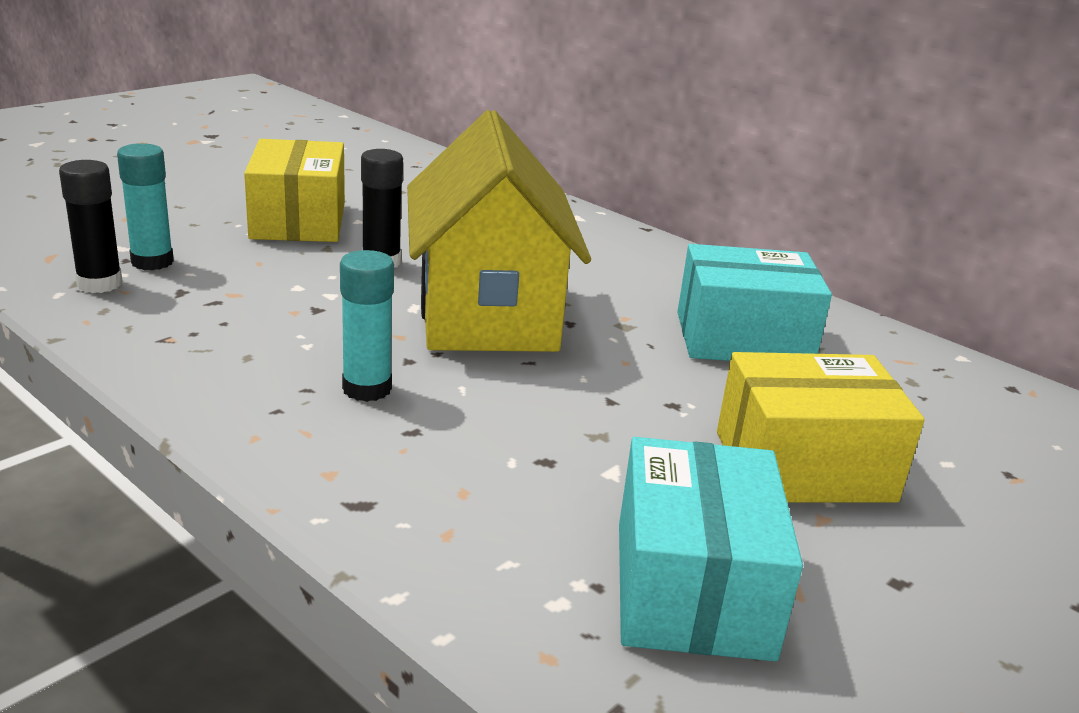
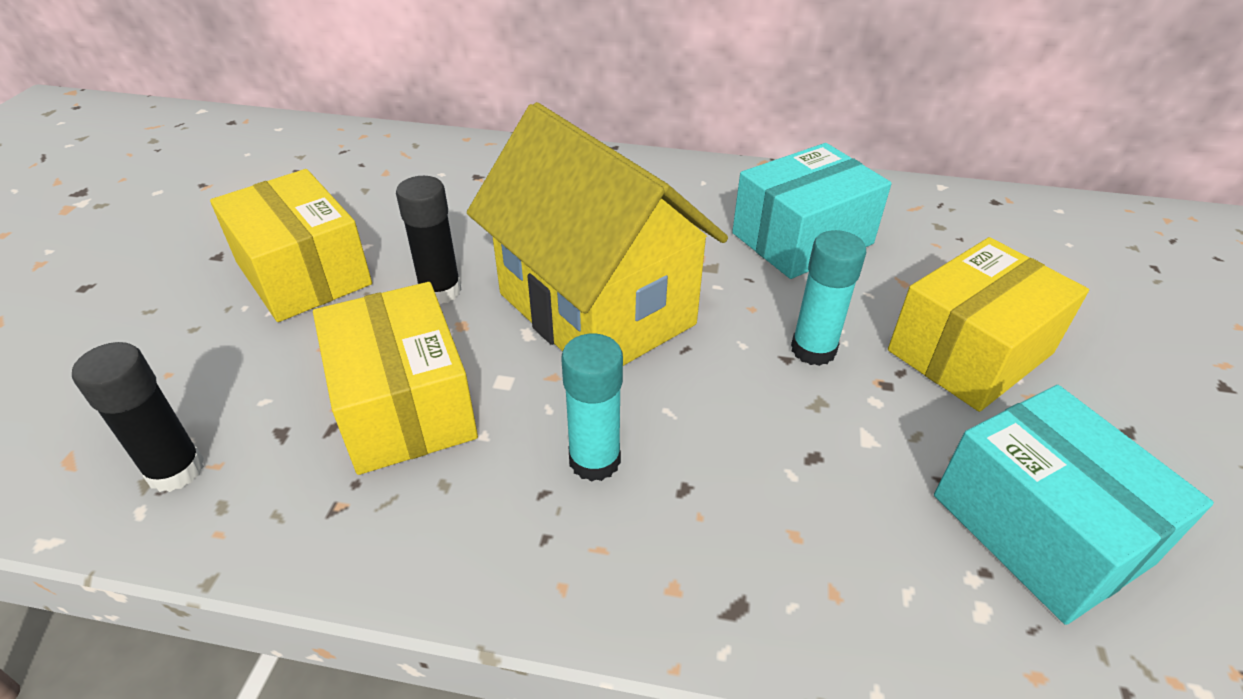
camera: 30 degrees left, 15 degrees up
(152, 262) = (204, 406): turquoise glue stick -> turquoise glue stick (813, 350)
(274, 309) = (404, 405): none -> yellow box

